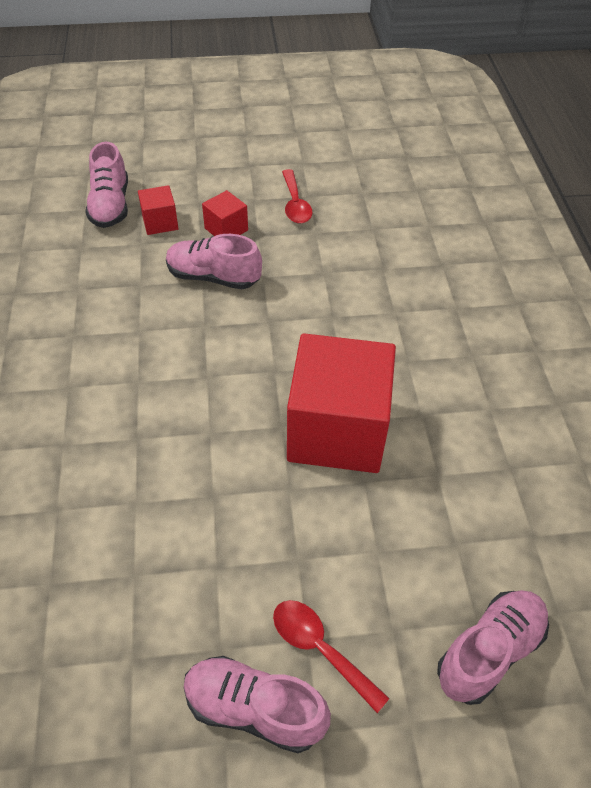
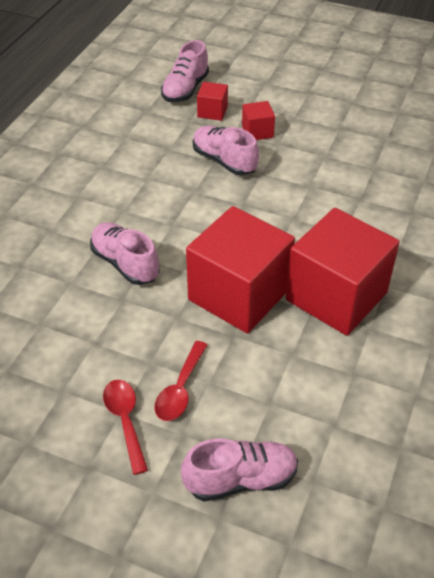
camera: 30 degrees right, 5 degrees down
(254, 709) = (58, 433): pink shoe -> pink shoe (125, 263)
(295, 204) = (324, 131): red spoon -> red spoon (180, 389)
(435, 388) = (336, 296): none -> red cube

